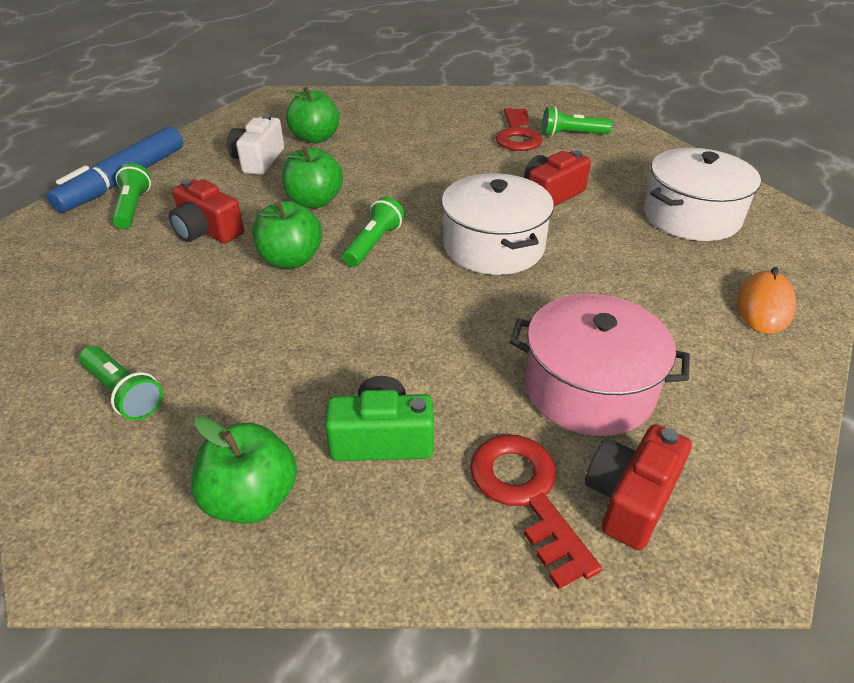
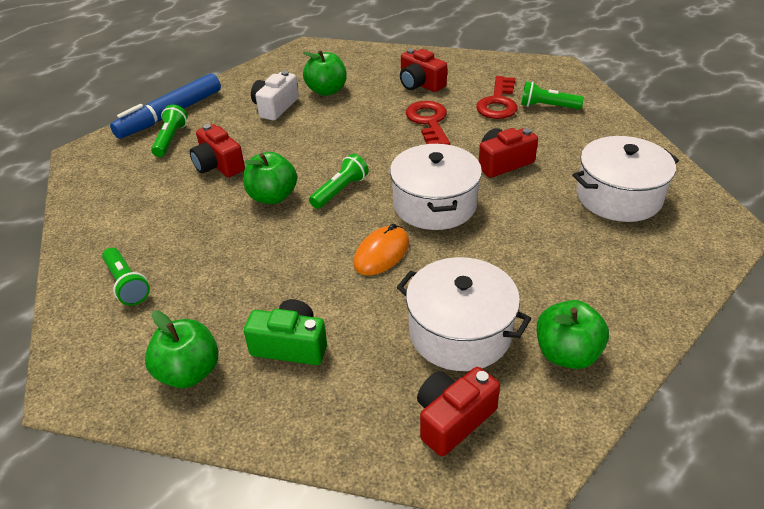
camera: 15 degrees right, 0 degrees up
(314, 201) = (307, 148): green apple -> green apple (567, 354)
(422, 123) = (420, 84): none -> red camera
(526, 495) = (377, 403): red key -> red key (429, 122)
(589, 388) = (460, 332): pink pot -> white pot
(764, 306) = (641, 286): orange mouse -> orange mouse (381, 253)

